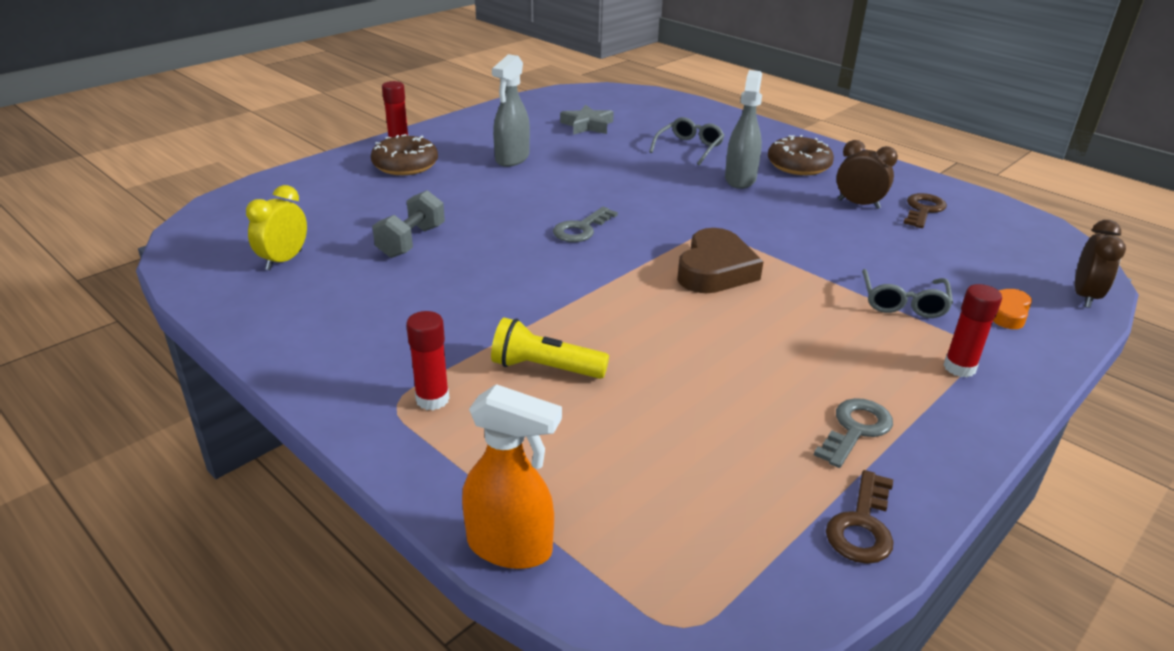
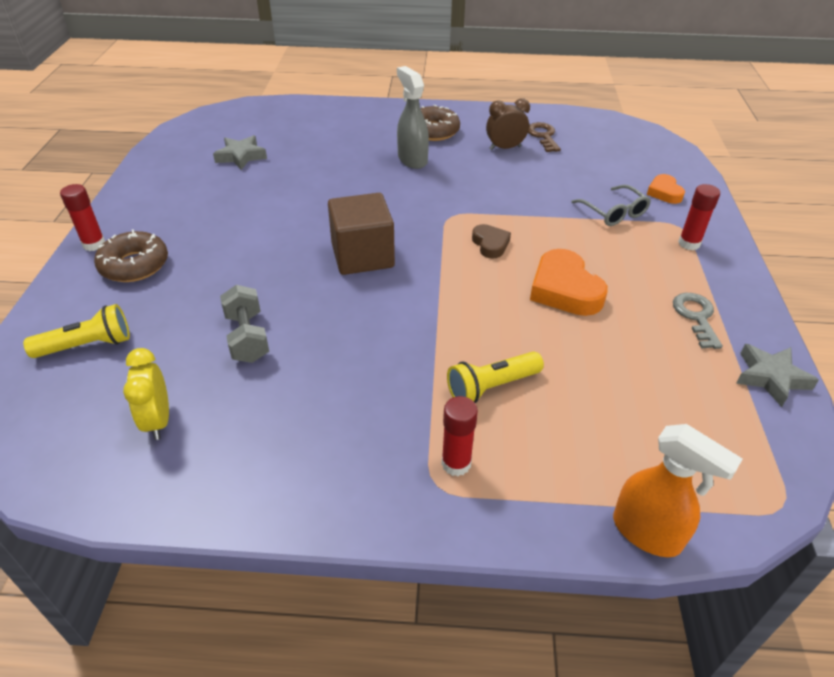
camera: 40 degrees left, 10 degrees up
(308, 198) = (87, 345): none -> yellow flashlight
(510, 547) = (647, 533): orange spray bottle -> orange spray bottle turned 60 degrees clockwise
(512, 159) = (222, 216): grey spray bottle -> none
(581, 229) = (362, 256): grey key -> brown cube
(689, 148) = (344, 146): grey glasses -> none
(715, 270) = (490, 244): brown heart -> brown heart, size x0.57
(736, 336) = (564, 289): none -> orange heart
(862, 525) = (770, 377): brown key -> grey star
(1084, 296) = (683, 162): brown clock -> none

